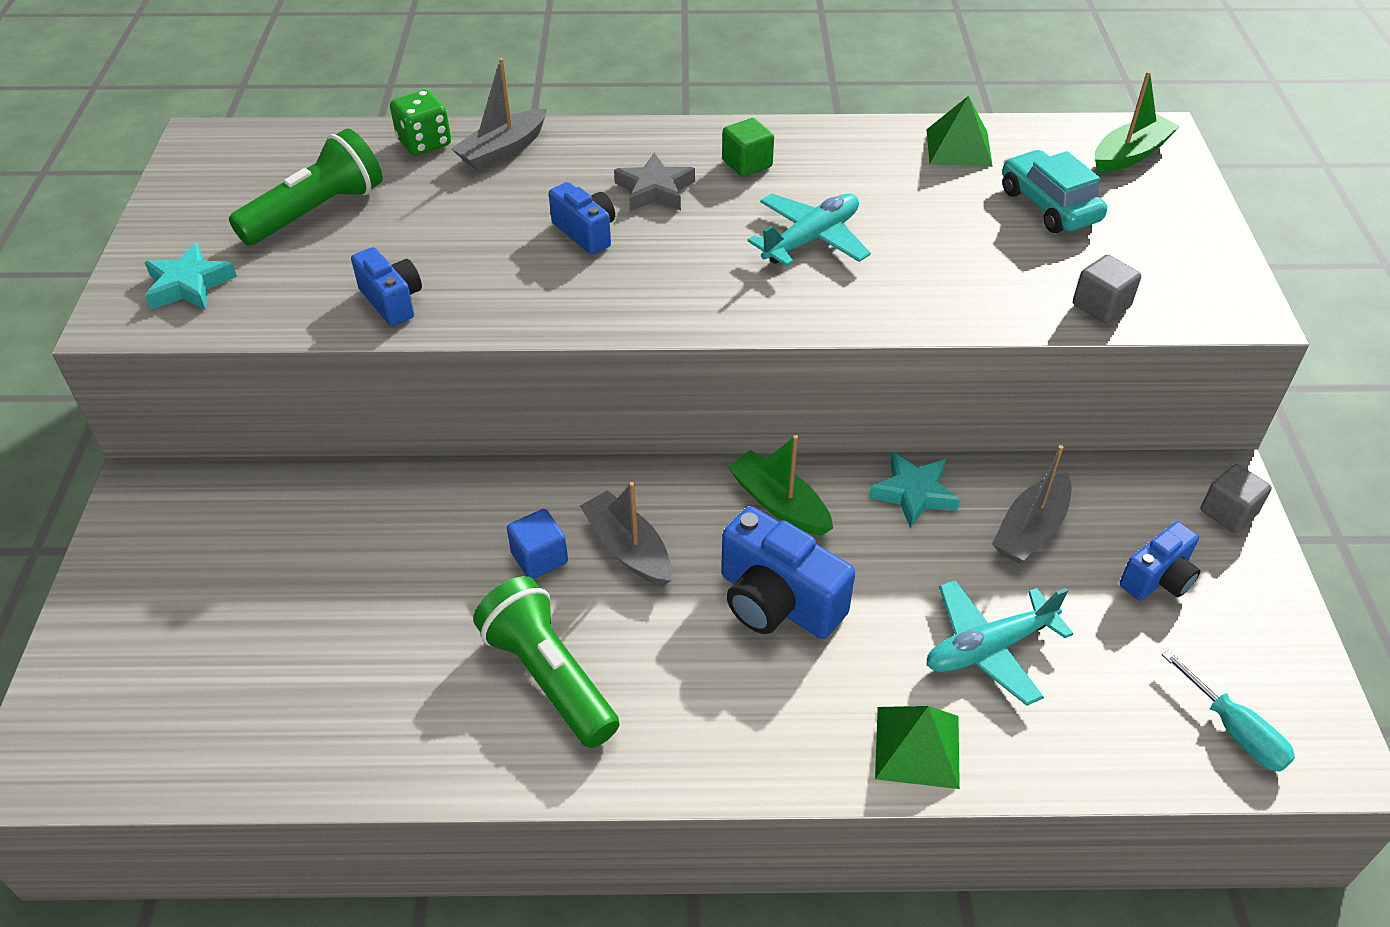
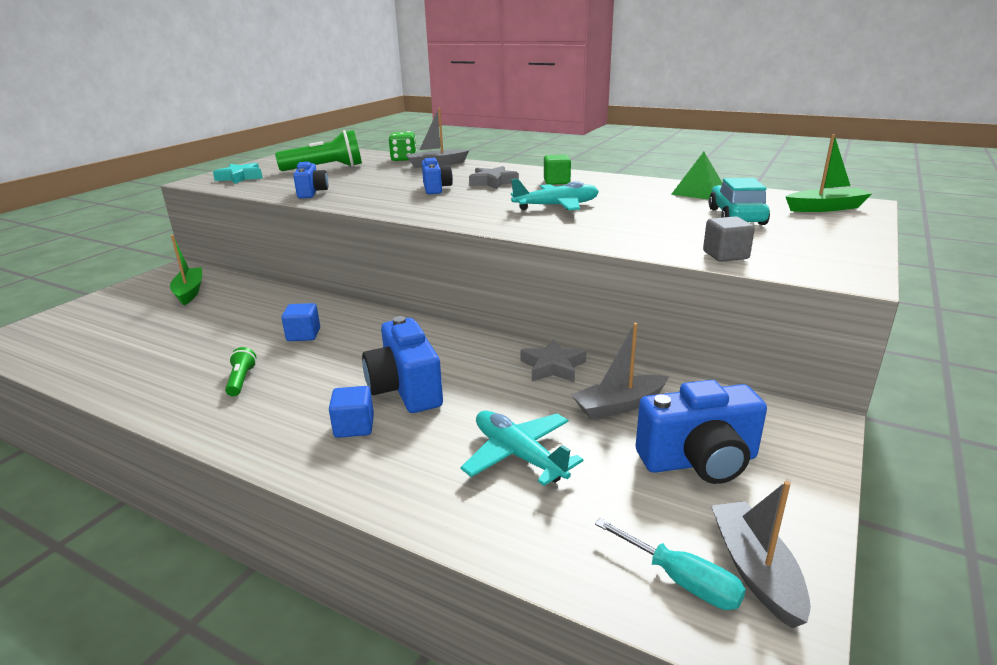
camera: 30 degrees right, 20 degrees down
(549, 676) = (241, 380): green flashlight -> green flashlight, size x0.48
(628, 549) = (352, 344): grey boat -> grey boat (755, 570)
(776, 687) = (354, 427): none -> blue cube
(779, 503) = (461, 349): green boat -> green boat (189, 292)
(914, 493) = (553, 367): turquoise star -> grey star
(917, 747) = (405, 489): green pyramid -> none
(989, 648) = (519, 455): turquoise plane -> turquoise plane turned 45 degrees clockwise
(1158, 579) = (699, 461): blue camera -> blue camera, size x1.64
(1228, 512) = (802, 442): grey cube -> none
(1234, 730) = (681, 580): turquoise screwdriver -> turquoise screwdriver turned 45 degrees counterclockwise

